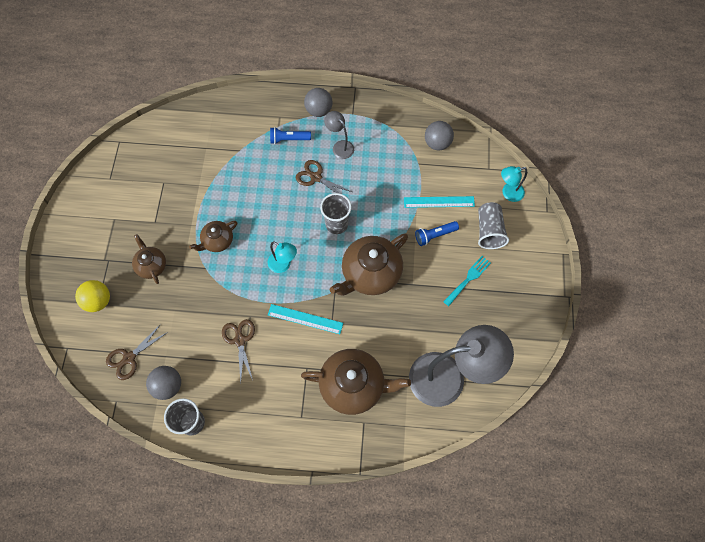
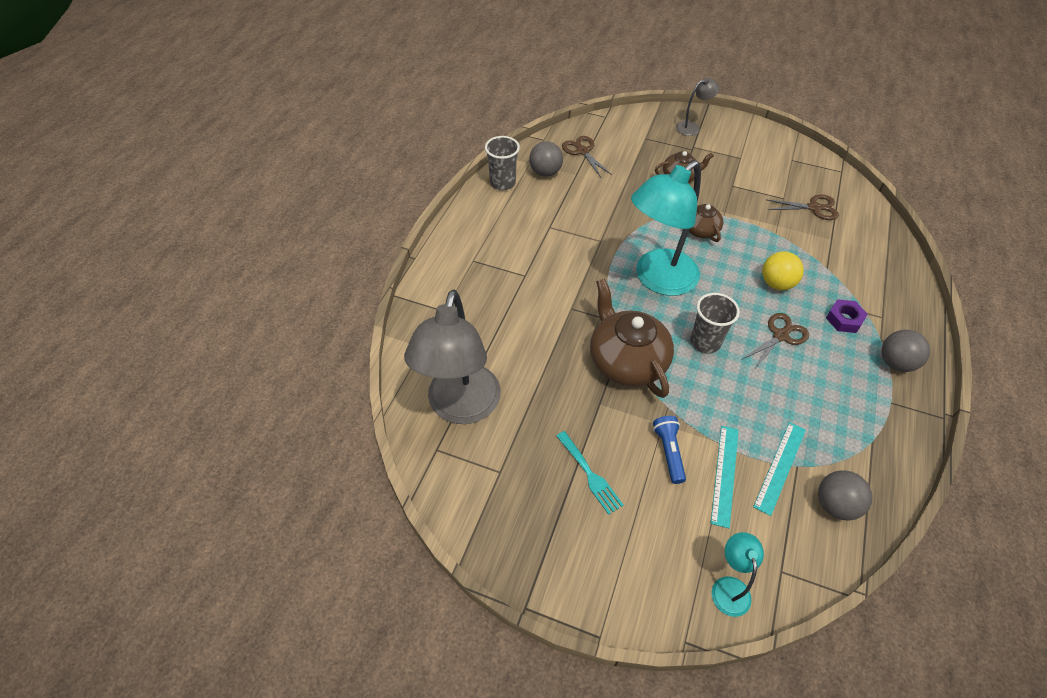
camera: 105 degrees right, 15 degrees down
(98, 301) = (648, 139): yellow ball -> yellow ball (776, 283)
(240, 340) = (575, 228): brown scissors -> brown scissors (814, 208)
(283, 265) = (657, 279): turquoise lamp -> turquoise lamp, size x2.21
(288, 139) = (844, 319): blue flashlight -> purple nut
(305, 319) = (583, 285): turquoise ruler -> turquoise ruler (780, 467)
(340, 146) = (831, 374): grey lamp -> grey lamp (692, 127)
(353, 385) = (489, 311): brown teapot -> none
(489, 231) = (663, 530): grey cup -> none

